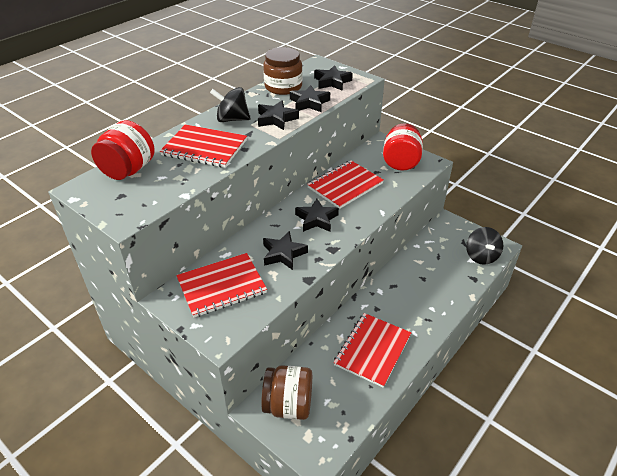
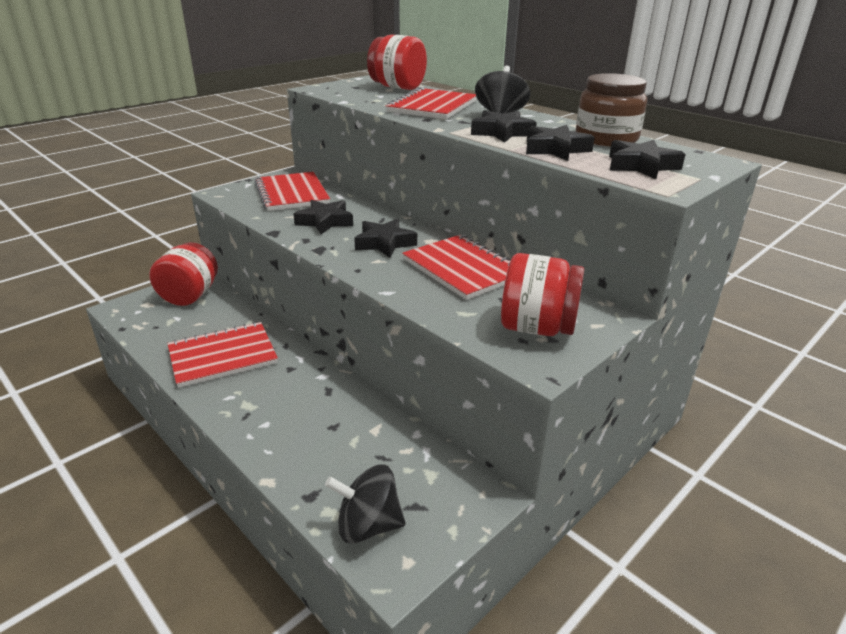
camera: 95 degrees right, 10 degrees down
(288, 405) = (190, 296): brown jar -> red jar
(372, 350) = (222, 356): red notebook -> red notebook turned 60 degrees counterclockwise

